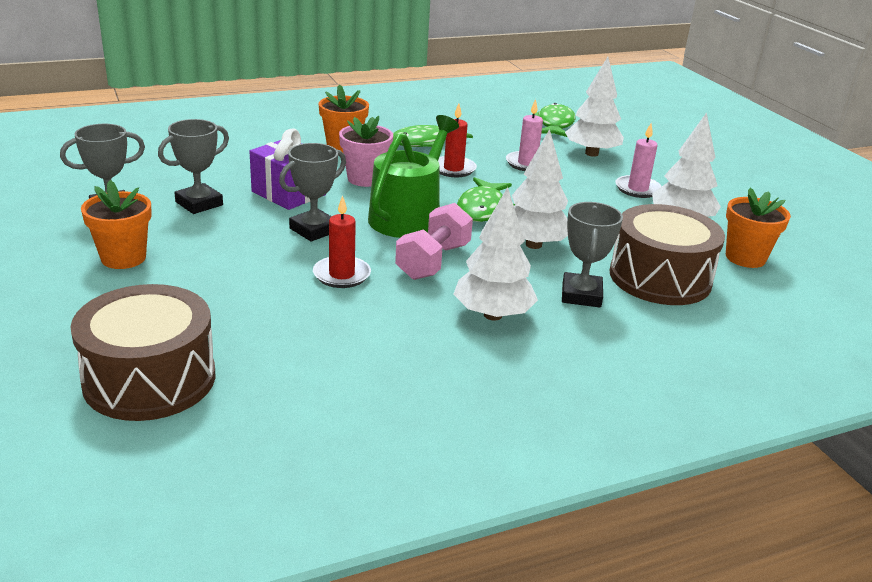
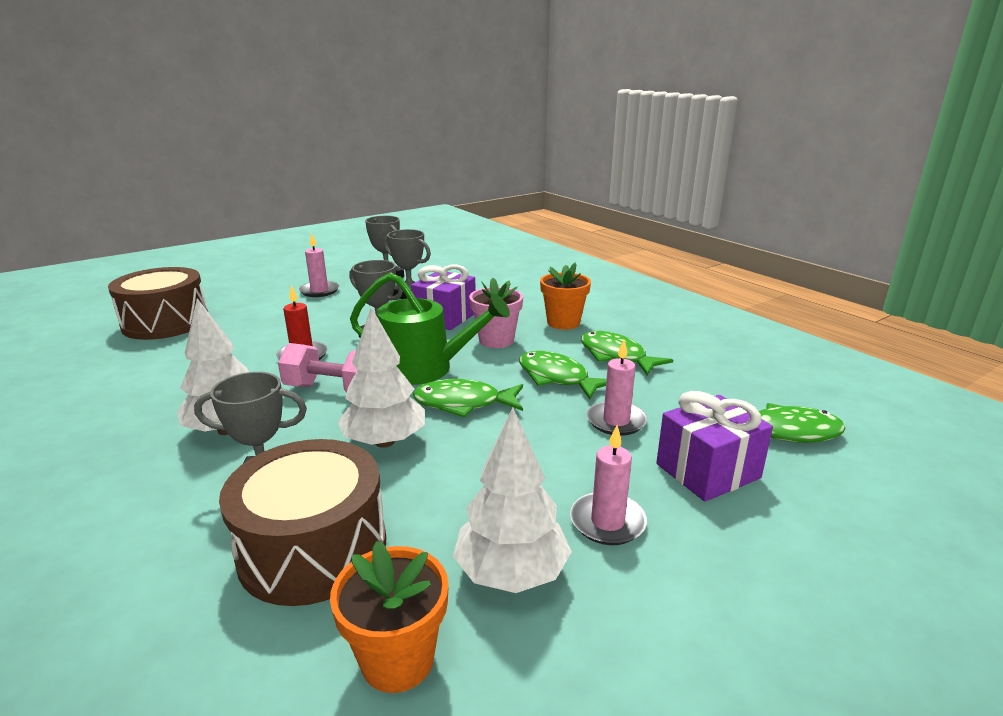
camera: 80 degrees right, 5 degrees down
(123, 258) = (319, 291): orange flower pot -> pink candle
(453, 169) = (557, 378): red candle -> green fish
(591, 153) = (707, 471): white tree -> purple gift

